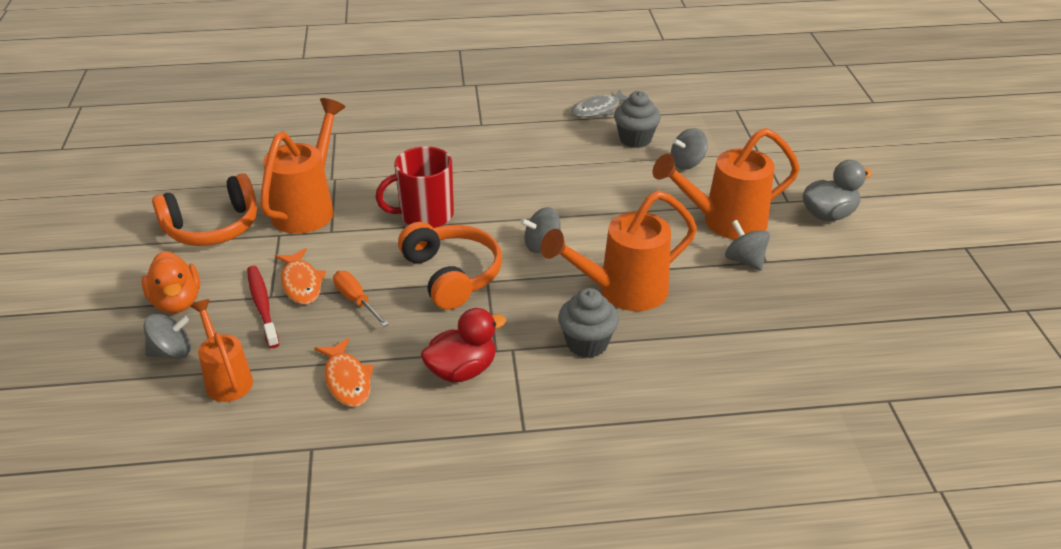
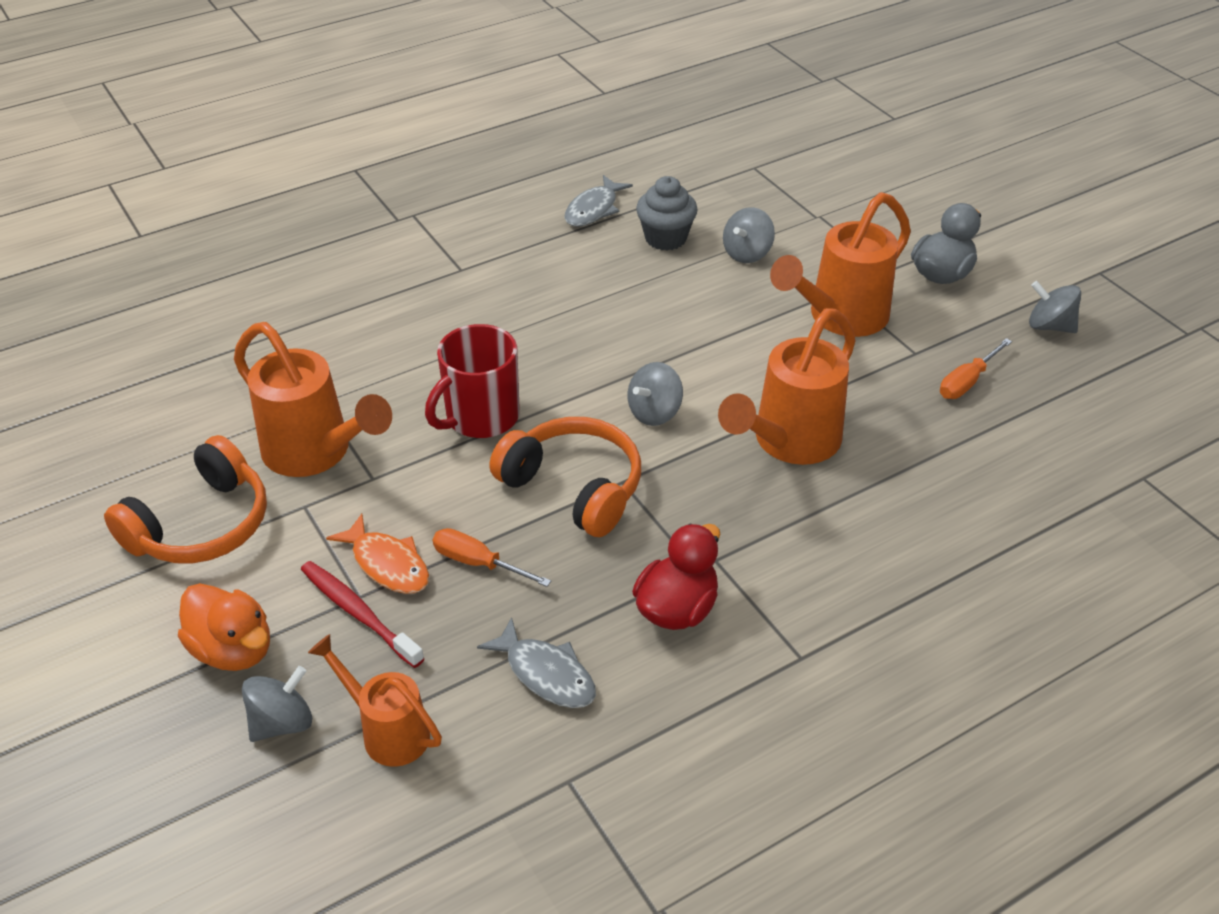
camera: 25 degrees left, 5 degrees up
(309, 207) = (316, 454): orange watering can -> orange watering can turned 135 degrees clockwise
(347, 380) = (546, 674): orange fish -> grey fish
(587, 344) = (795, 522): grey cupcake -> none
(744, 260) = (893, 359): grey spinning top -> grey spinning top (1049, 326)
(792, 292) = (967, 382): none -> orange screwdriver

